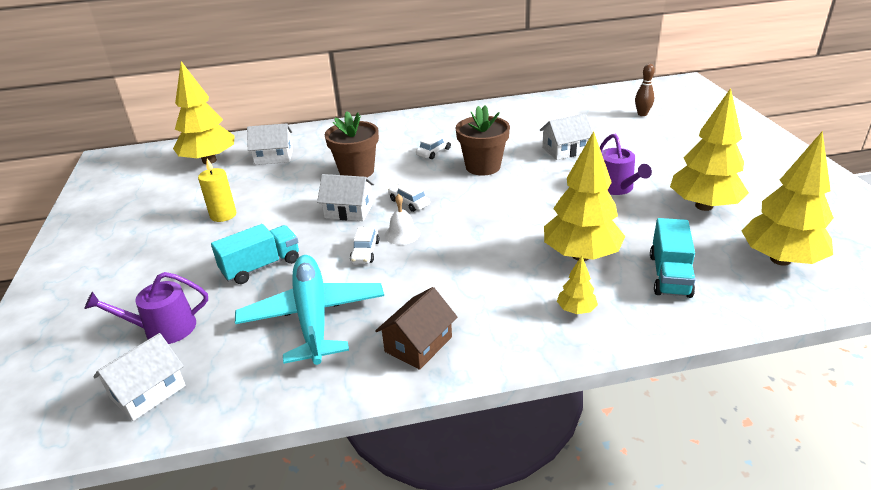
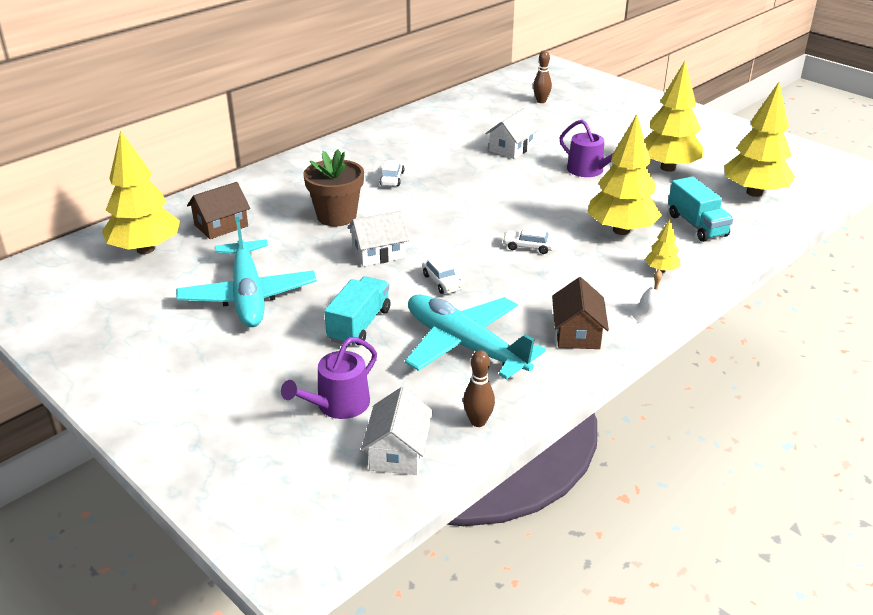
camera: 35 degrees left, 0 degrees up
(223, 215) = (248, 295): yellow candle -> turquoise plane
(235, 394) = (478, 422): none -> brown bowling pin
(274, 157) = (221, 225): white house -> brown house
(402, 234) = (456, 258): white bell -> white bell (651, 314)
(409, 202) = (427, 230): white car -> white car (529, 247)
(483, 167) = (456, 181): brown flower pot -> none

